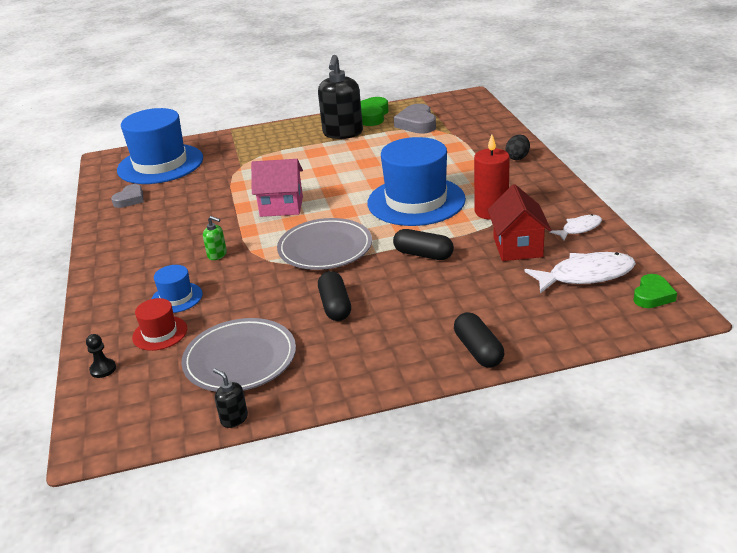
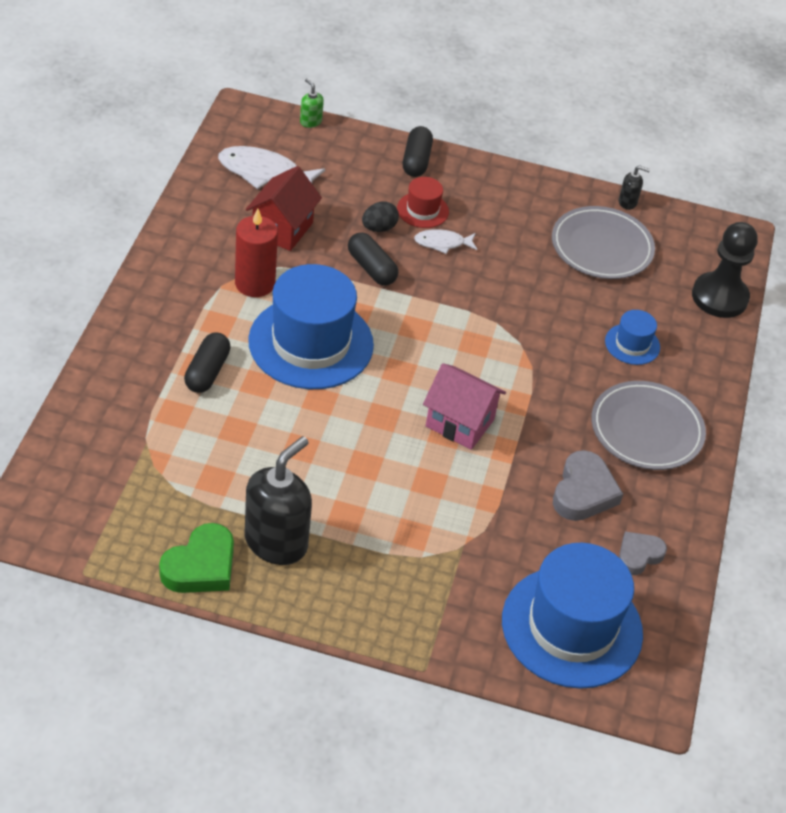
camera: 160 degrees left, 15 degrees up
(103, 369) = (719, 297): black pawn -> black pawn, size x2.38
(160, 333) = (660, 309): red hat -> red hat (422, 210)
(217, 255) = (569, 382): green soap dispenser -> green soap dispenser (310, 121)
(234, 419) = (628, 202): black soap dispenser -> black soap dispenser turned 60 degrees counterclockwise
(325, 248) = (456, 328): grey plate -> grey plate (646, 429)
(335, 306) = (493, 256): black capsule -> black capsule (207, 372)
(417, 124) = (162, 498): grey heart -> grey heart (583, 492)
(517, 157) = (130, 347): black egg -> black egg (379, 228)
(579, 229) = (205, 217): white fish -> white fish (442, 243)
(652, 295) = (241, 132): green heart -> none

